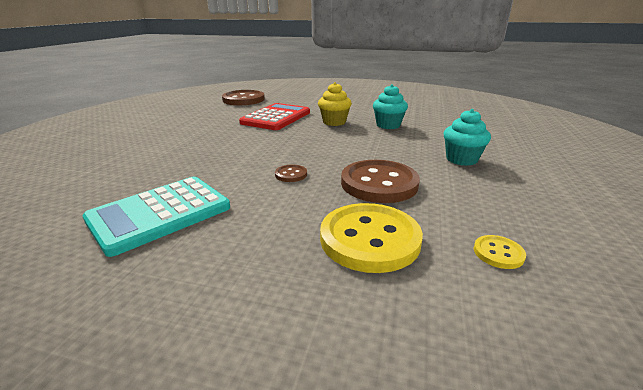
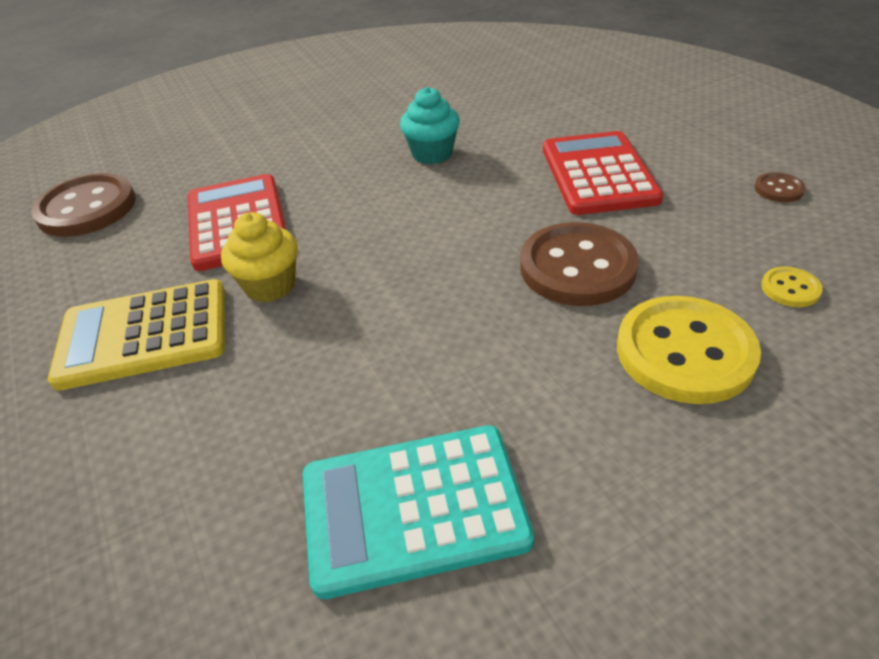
camera: 40 degrees left, 15 degrees up
(160, 214) = (413, 508): turquoise calculator -> turquoise calculator turned 75 degrees clockwise
(195, 131) = (144, 335): none -> yellow calculator
(291, 174) = (459, 321): brown button -> brown button (778, 189)
(334, 122) = (348, 185): yellow cupcake -> yellow cupcake (270, 286)
(461, 159) = (598, 174): turquoise cupcake -> red calculator

